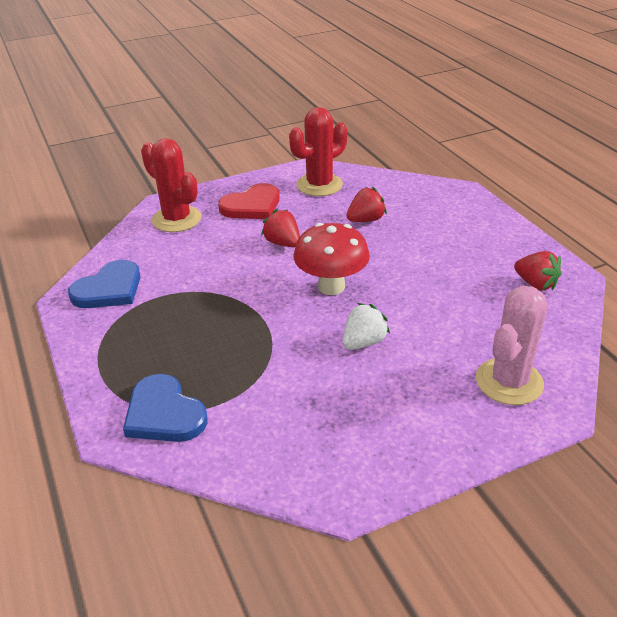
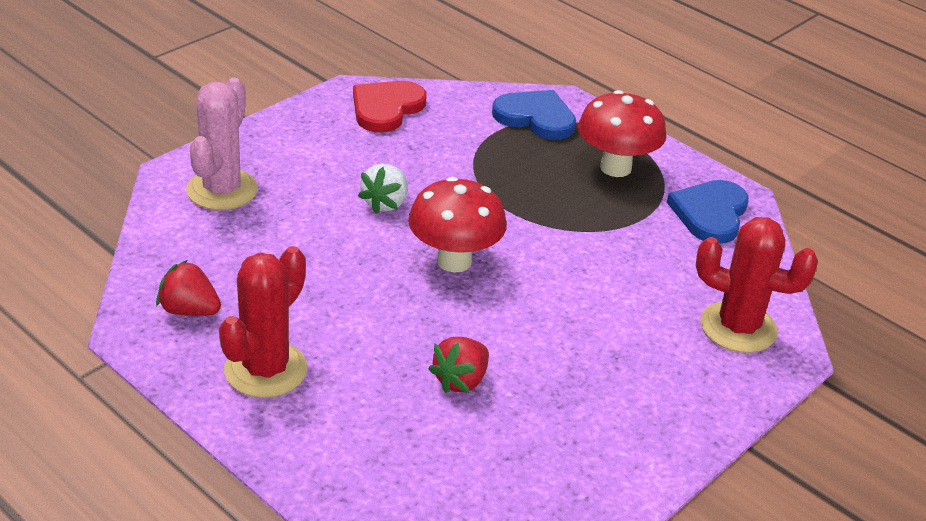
camera: 155 degrees right, 0 degrees up
(141, 341) = (615, 168): none -> red mushroom
(252, 206) = (653, 376): red heart -> red heart (386, 108)
(283, 243) = (557, 314): red strawberry -> none
(319, 185) = (578, 447): red cactus -> red cactus (266, 370)

